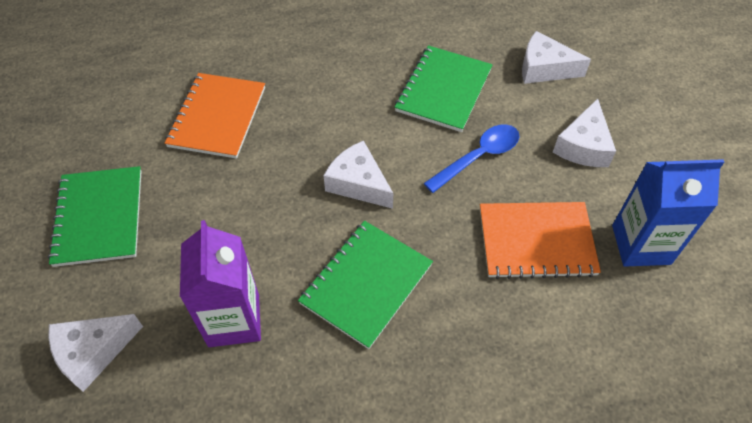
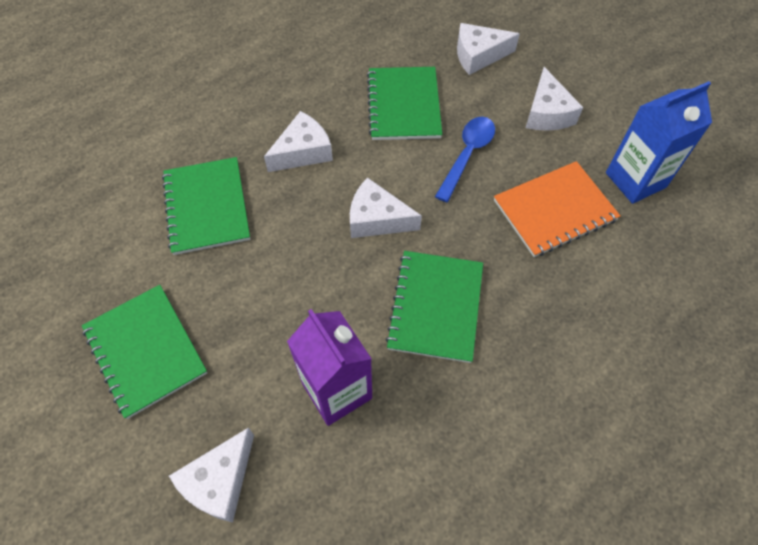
camera: 25 degrees left, 5 degrees up
(217, 117) = (207, 207): orange notebook -> green notebook
(327, 99) = (303, 152): none -> white cheese

